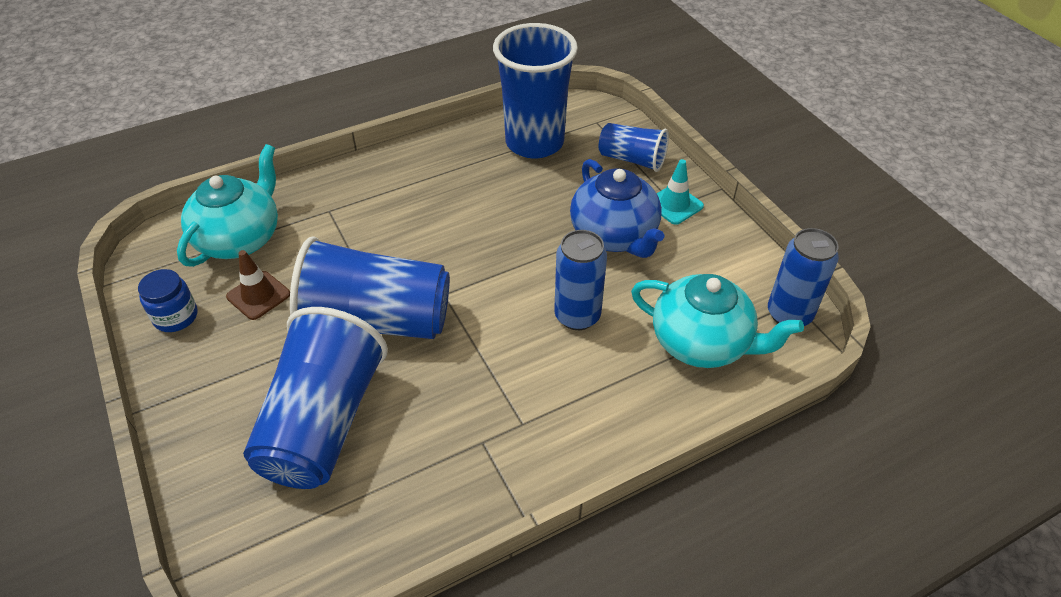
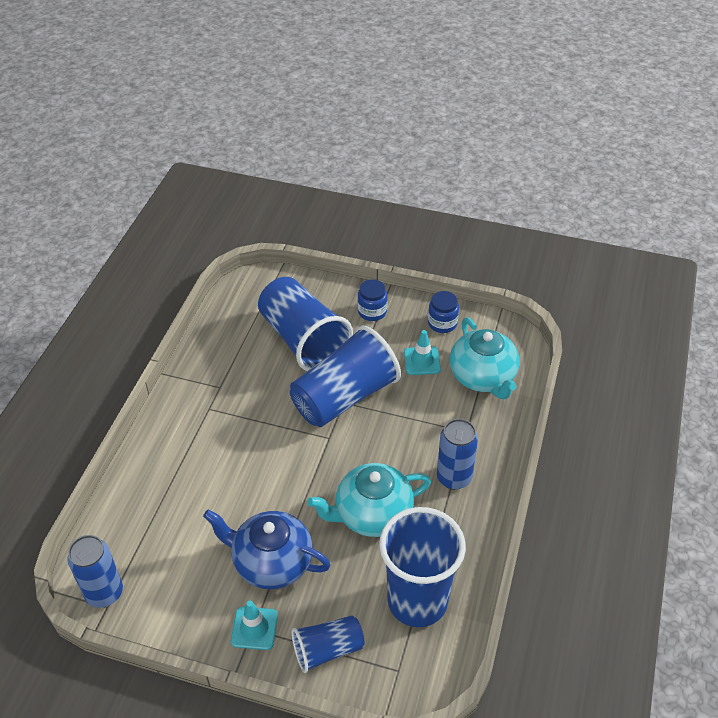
camera: 135 degrees right, 0 degrees up
(207, 393) = (372, 311): none -> blue jar
(258, 295) = (422, 361): brown traffic cone -> turquoise traffic cone
(577, 316) = (238, 485): blue can -> blue can (454, 477)
(702, 343) = (148, 526): turquoise teapot -> turquoise teapot (372, 514)

